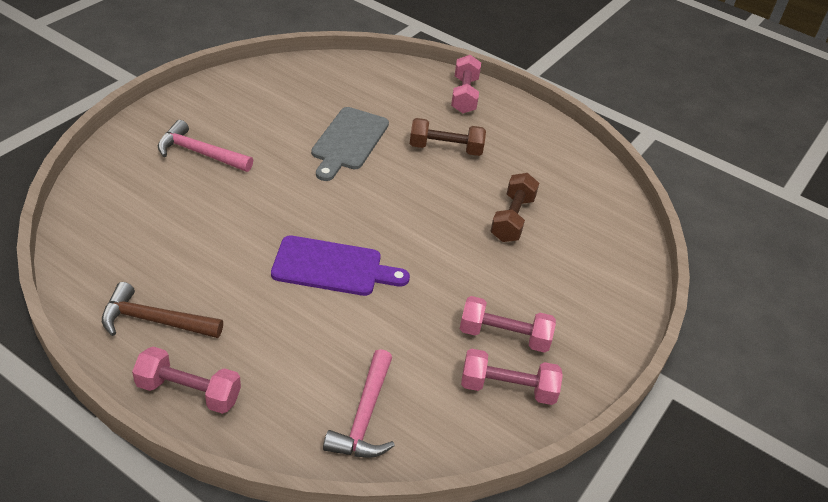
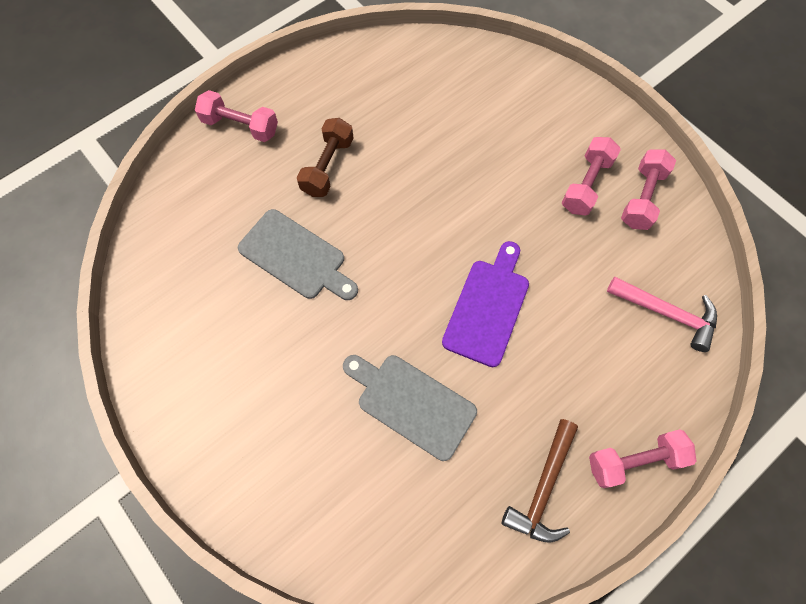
camera: 70 degrees left, 25 degrees up
(188, 392) = (634, 460): pink dumbbell -> pink dumbbell turned 45 degrees clockwise
(199, 153) = (284, 420): pink hammer -> none
(226, 224) = (411, 403): none -> grey cutting board
(512, 219) = (442, 137): brown dumbbell -> none

